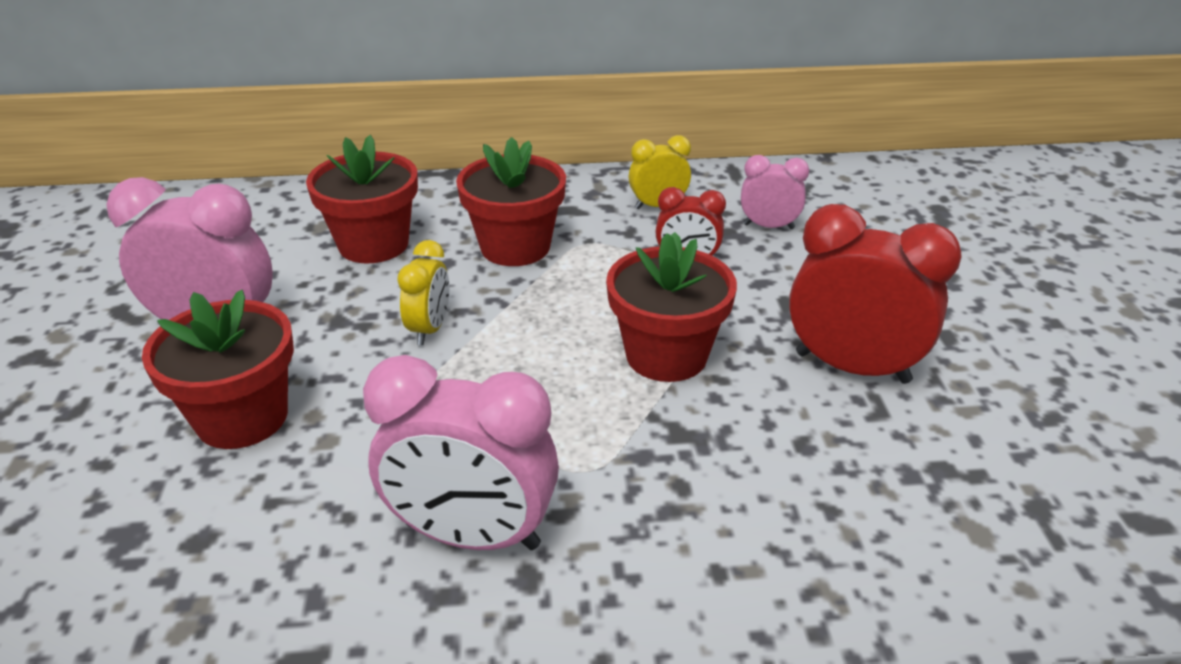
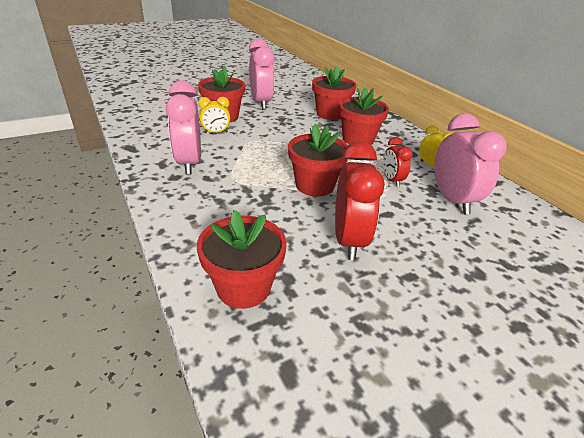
camera: 65 degrees right, 0 degrees up
(430, 329) = (289, 134): yellow clock -> yellow clock (216, 132)
(768, 226) = (452, 200): pink clock -> pink clock, size x1.84
(963, 532) = (243, 287): none -> red flower pot

